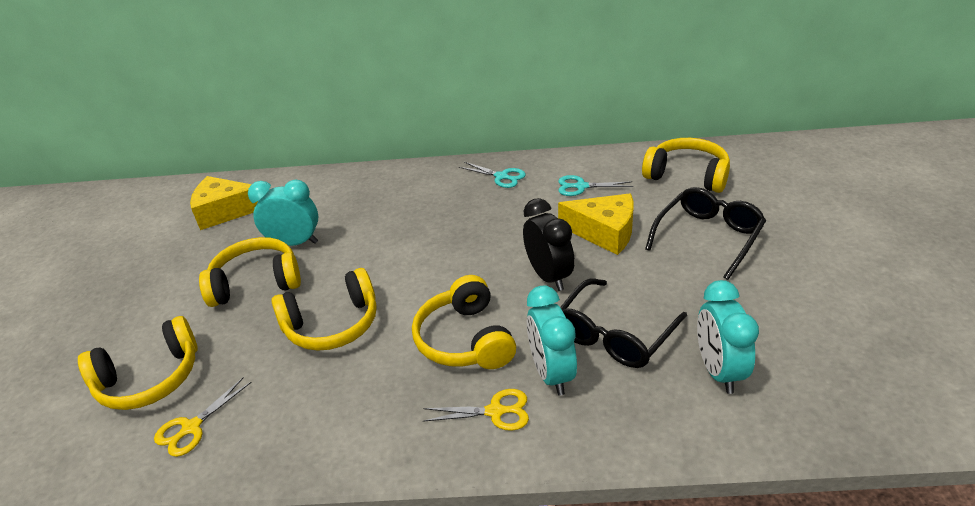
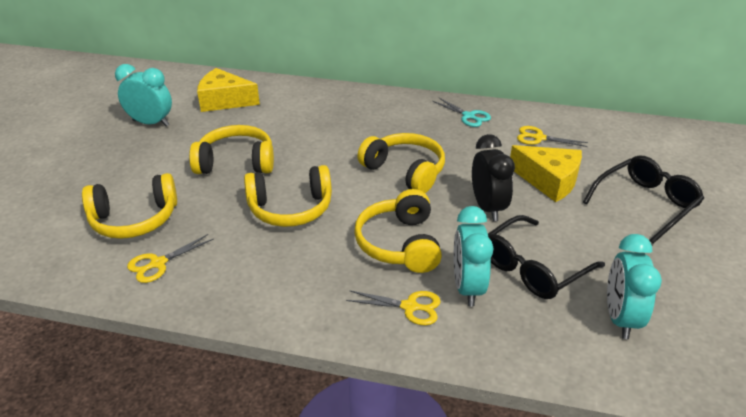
camera: 10 degrees right, 0 degrees up
(294, 243) = (275, 137): turquoise clock -> turquoise clock (151, 123)
(581, 186) = (539, 138): turquoise scissors -> yellow scissors
(687, 175) = (642, 147): yellow headphones -> yellow headphones (405, 171)

